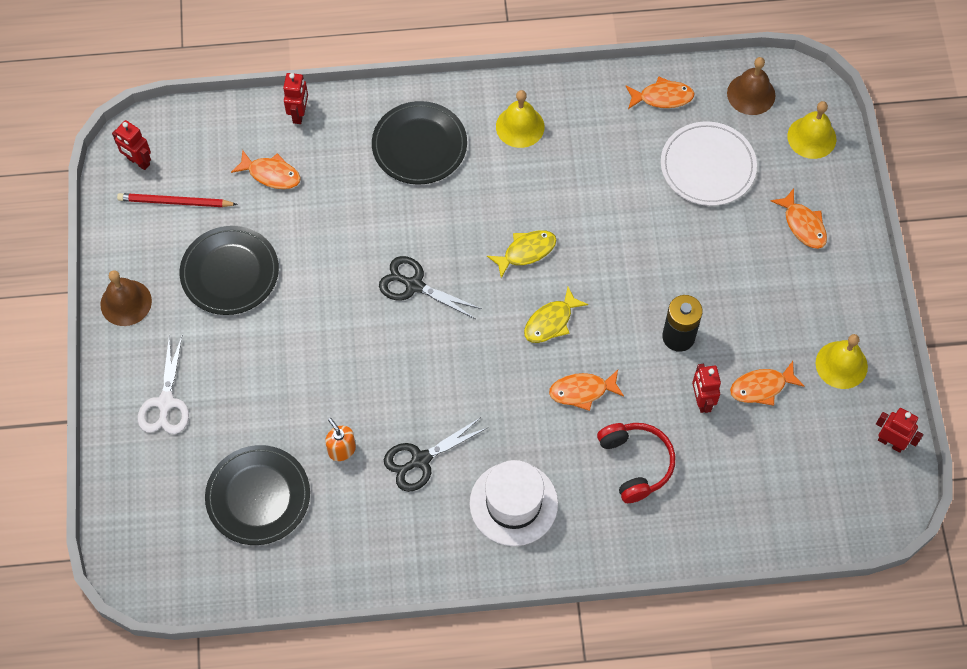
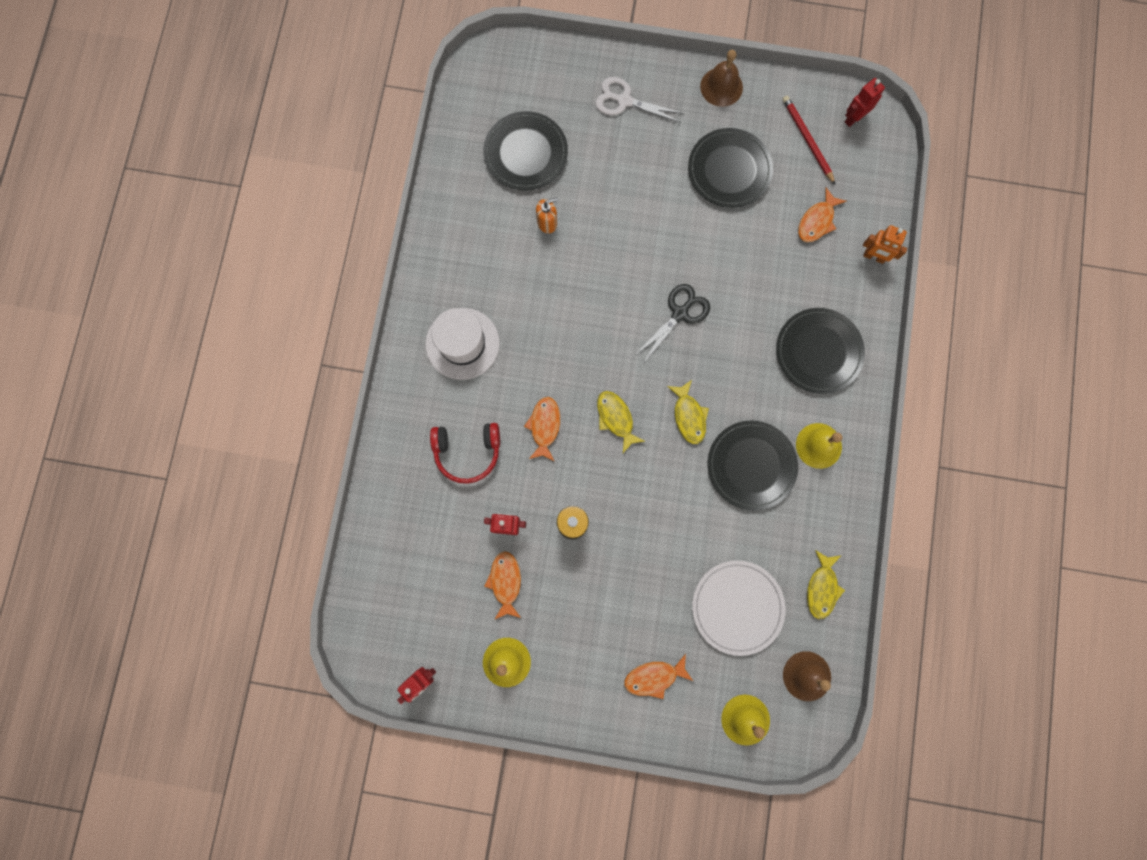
camera: 105 degrees right, 15 degrees up
(175, 202) = (807, 140): red pencil -> red pencil turned 45 degrees counterclockwise
(299, 114) = (873, 257): red robot -> orange robot
(420, 460) = (521, 281): black scissors -> none
(560, 183) = (751, 465): none -> black plate
(662, 97) = (822, 587): orange fish -> yellow fish

